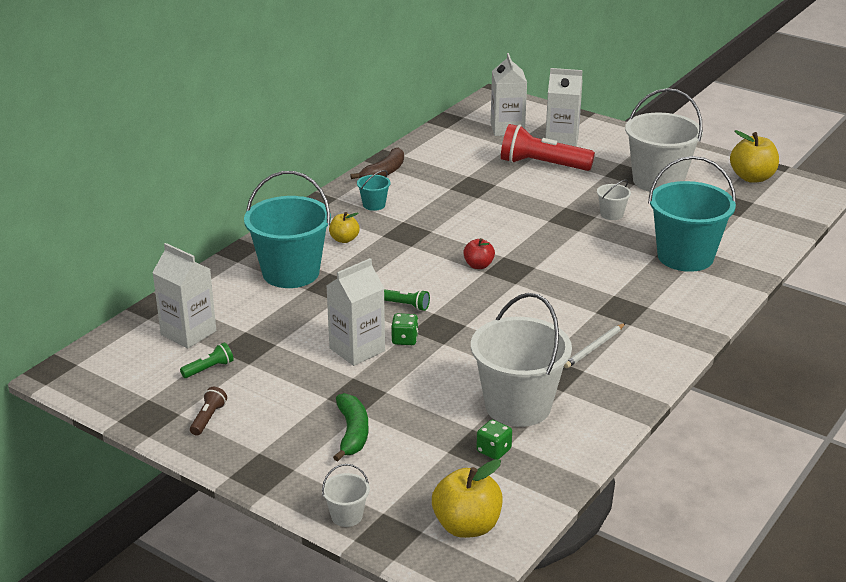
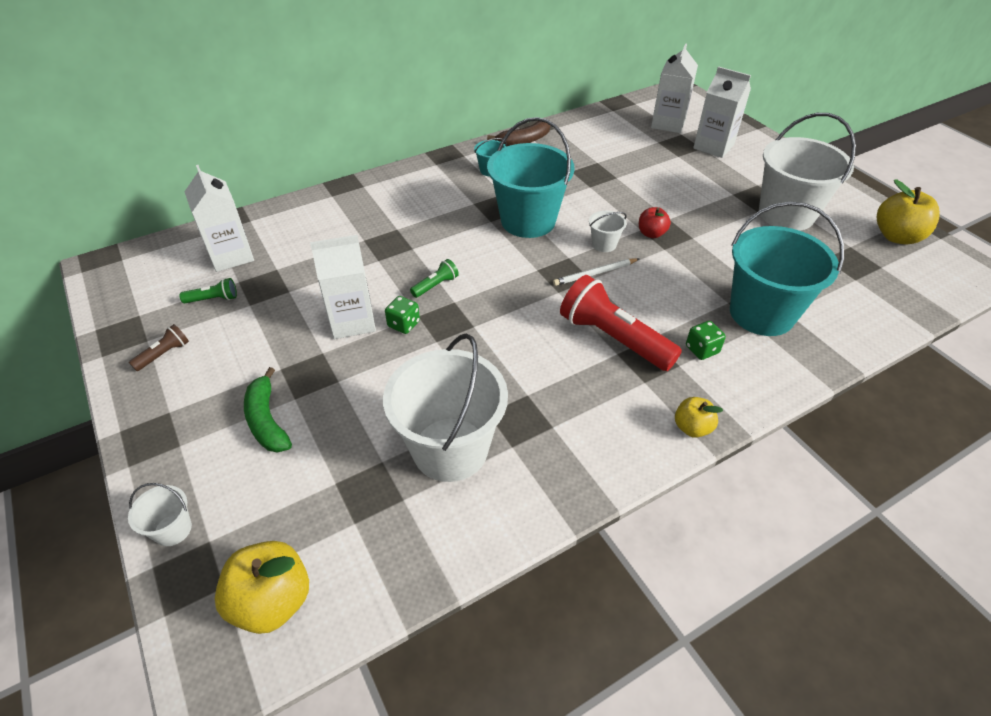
camera: 25 degrees right, 15 degrees up
(291, 273) = (365, 219): turquoise bucket -> turquoise bucket (528, 221)
(344, 239) = (437, 198): yellow apple -> yellow apple (692, 428)
(352, 433) = (267, 420): green banana -> green banana turned 135 degrees clockwise
(406, 305) = (436, 285): green flashlight -> green flashlight turned 90 degrees counterclockwise
(478, 265) = (537, 260): red apple -> red apple (651, 233)
(493, 450) = (381, 501): green dice -> green dice (702, 349)
(542, 165) = (676, 167): red flashlight -> red flashlight (613, 338)
(594, 347) = (585, 400): white pencil -> white pencil (595, 274)
(611, 214) = (711, 240): white bucket -> white bucket (604, 244)

